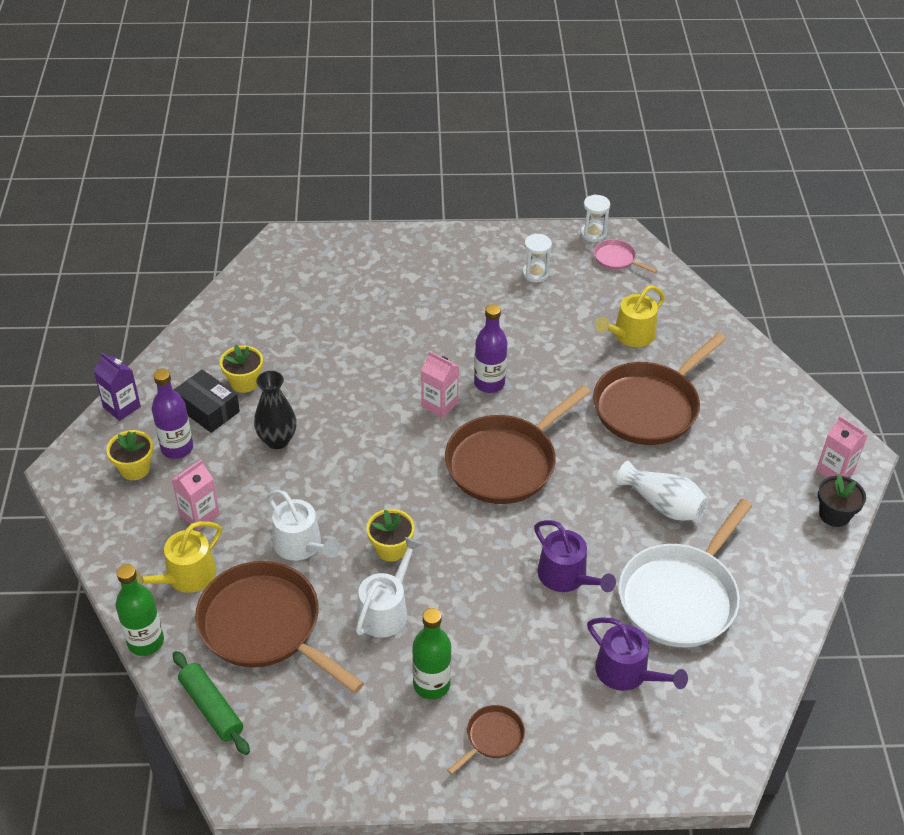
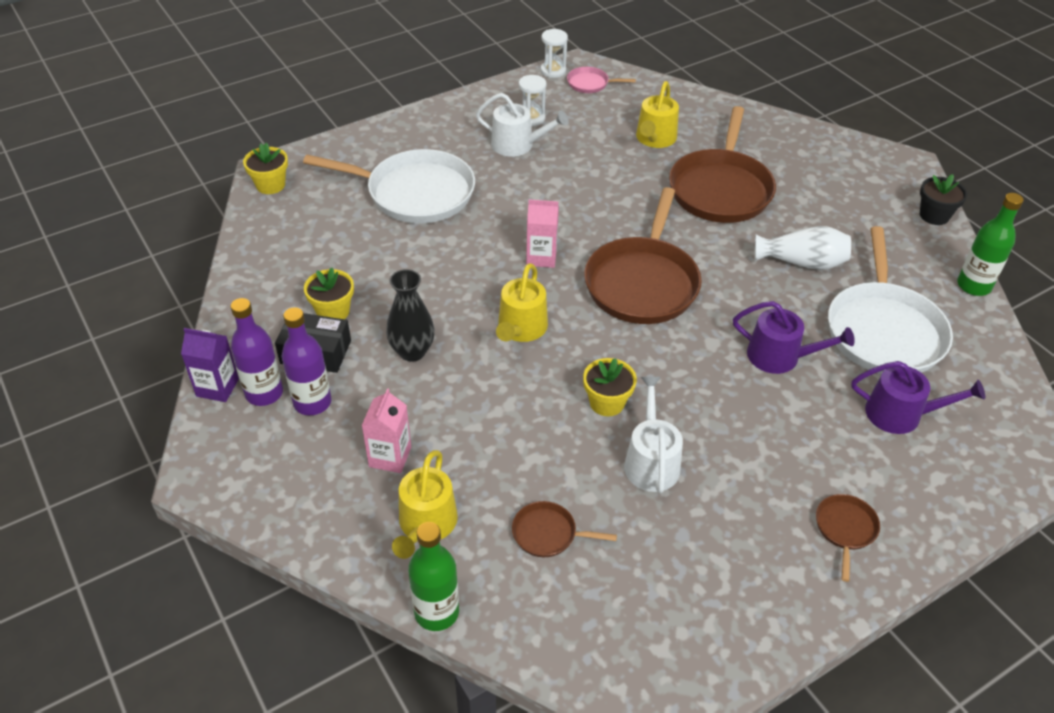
camera: 30 degrees left, 0 degrees up
(135, 468) = (281, 442): yellow flower pot -> yellow flower pot (270, 185)
(211, 708) = (562, 644): green rolling pin -> none
(264, 626) = (547, 533): brown pan -> brown pan, size x0.45
(301, 545) = (519, 439): white watering can -> white watering can (517, 145)
(374, 458) = (521, 329): none -> yellow watering can
(383, 306) = (415, 193): none -> white pan
(431, 684) = (751, 509): green bottle -> green bottle (973, 286)
(489, 383) = (570, 222): purple bottle -> purple bottle (264, 393)
(835, 470) = (903, 182): pink carton -> none

